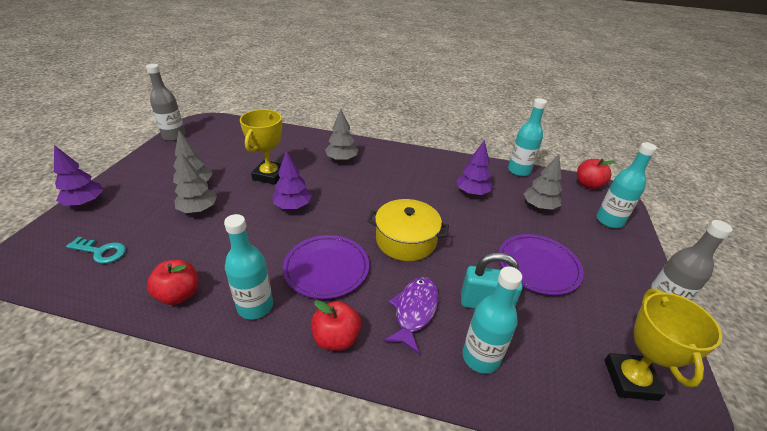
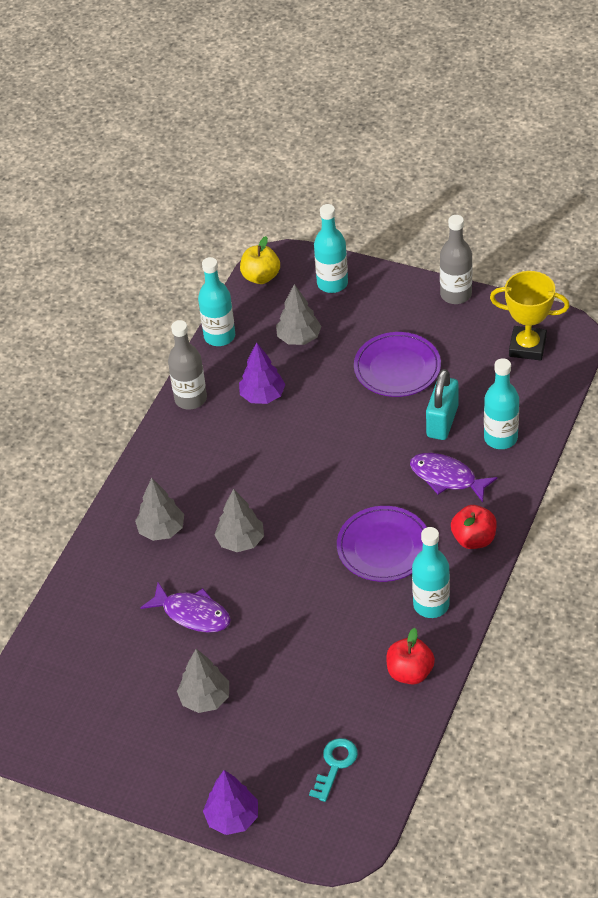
camera: 75 degrees left, 10 degrees up
(174, 136) = (53, 758): grey bottle -> grey bottle (190, 399)
(198, 210) = (264, 684): grey tree -> grey tree (241, 541)
(269, 175) = (192, 614): yellow trophy -> purple fish
(293, 206) = (268, 583): purple tree -> none
(406, 240) = (345, 473): yellow pot -> none
(588, 185) = (261, 277): red apple -> yellow apple

